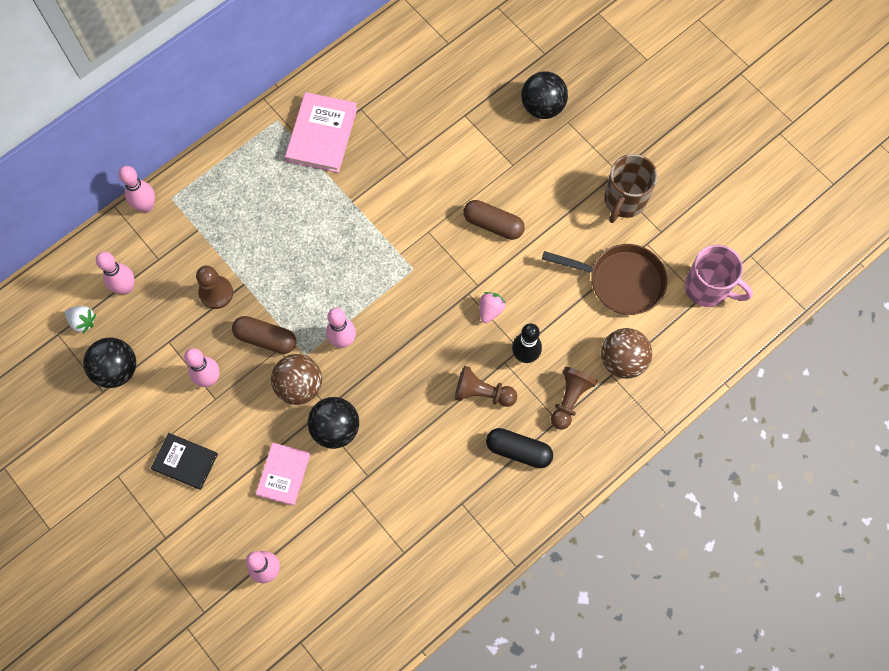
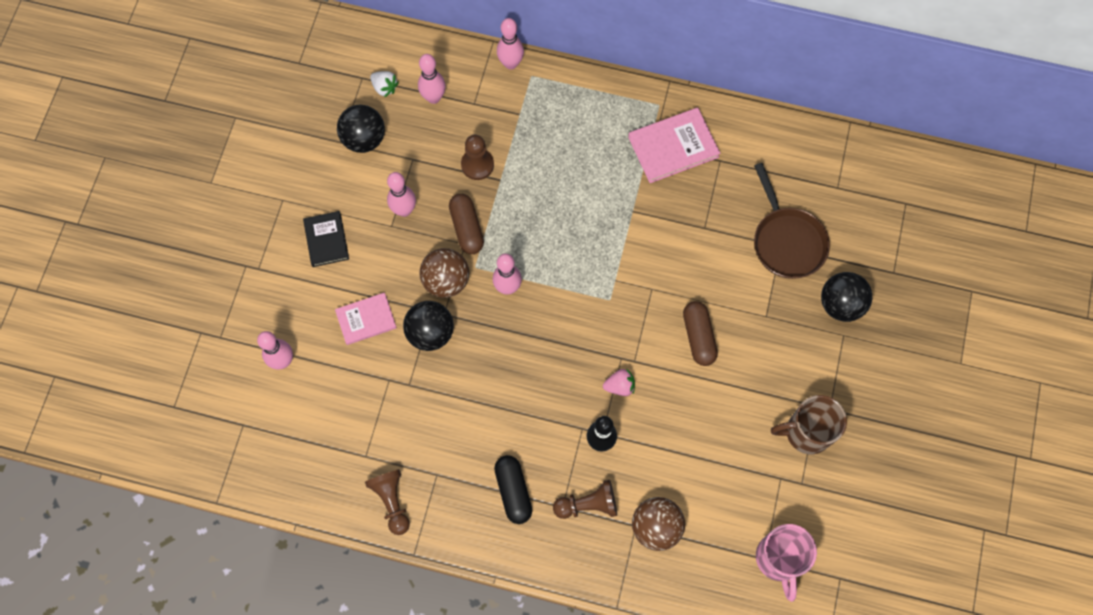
camera: 55 degrees right, 0 degrees up
(83, 321) = (384, 87): white strawberry -> white strawberry turned 45 degrees counterclockwise
(482, 393) = (542, 428): brown pawn -> brown pawn (392, 501)
(621, 281) = (728, 479): brown pan -> brown pan (787, 241)

